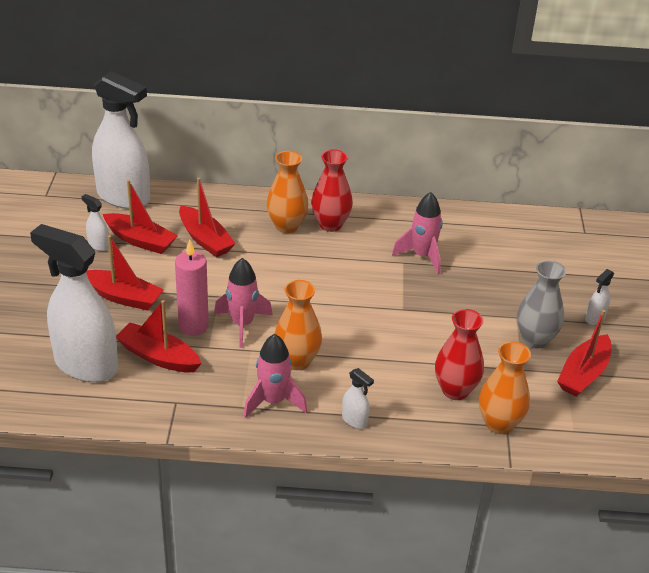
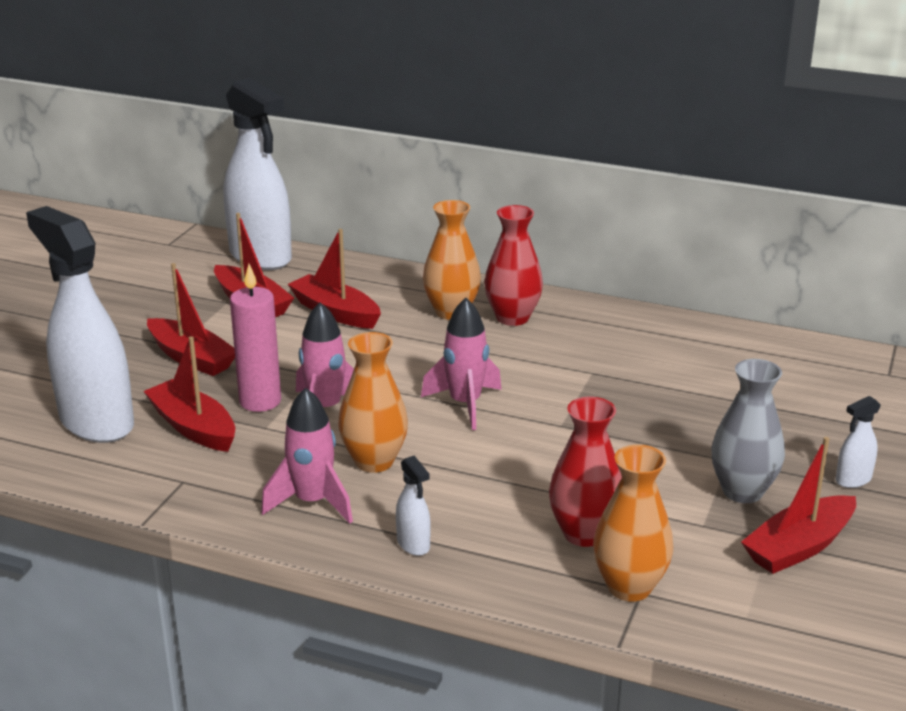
camera: 20 degrees right, 10 degrees down
(98, 245) = (197, 301): white spray bottle -> none
(205, 239) = (335, 312): red boat -> red boat turned 150 degrees clockwise
(422, 256) = (623, 369): pink rocket -> pink rocket (465, 404)

